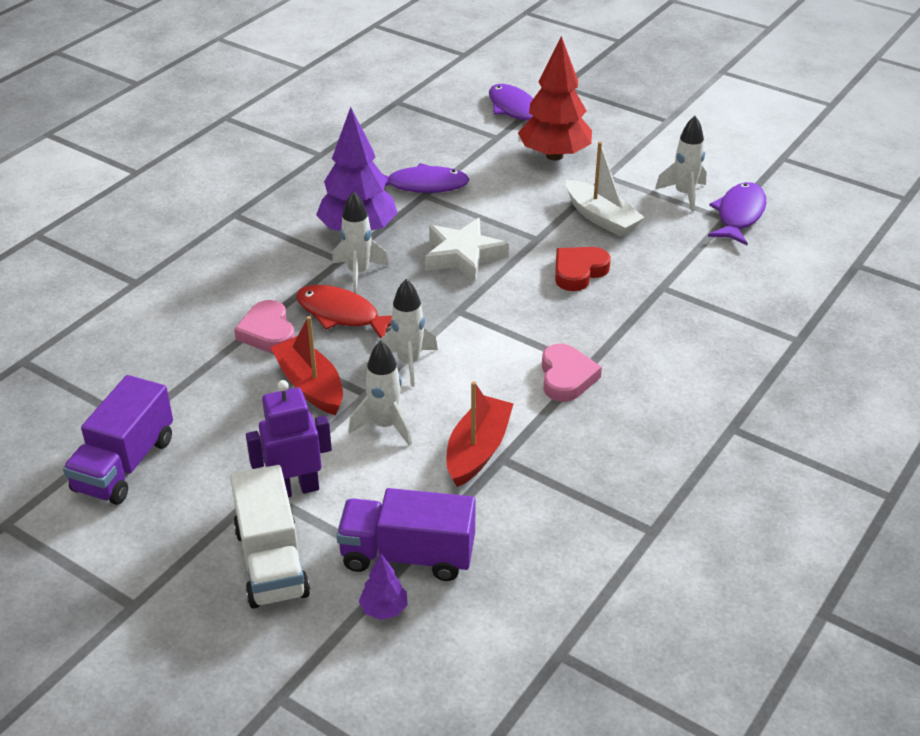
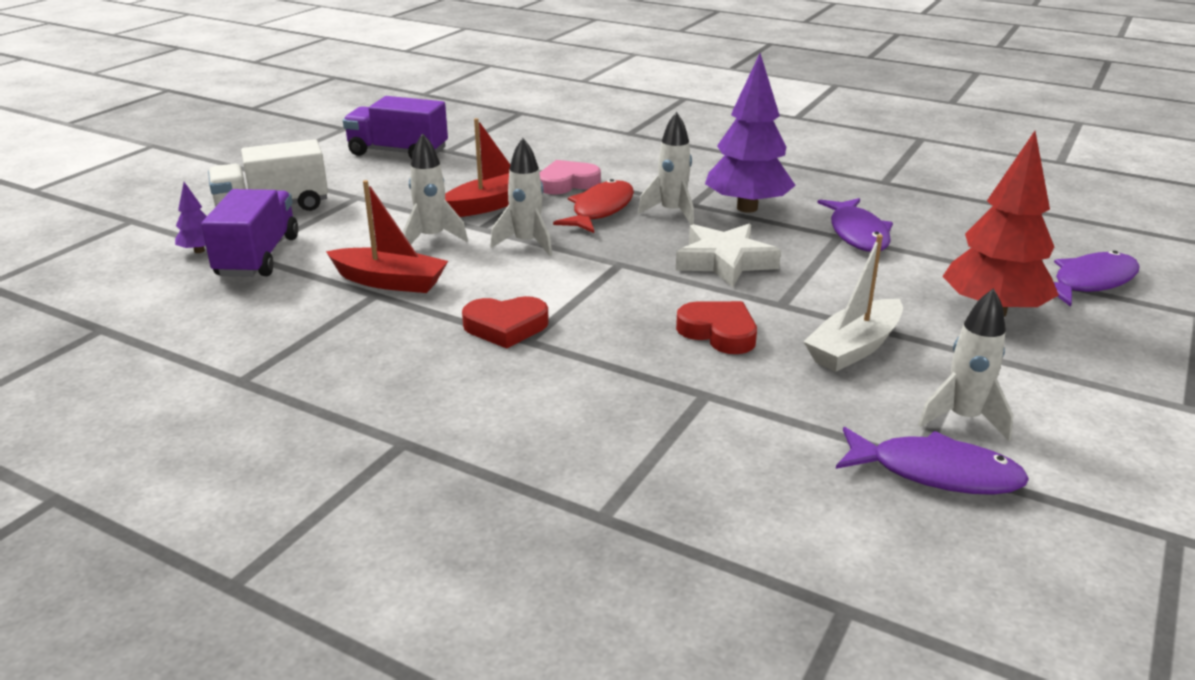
camera: 85 degrees right, 10 degrees down
(295, 489) = (355, 209): purple robot -> none
(566, 377) = (506, 327): pink heart -> red heart

